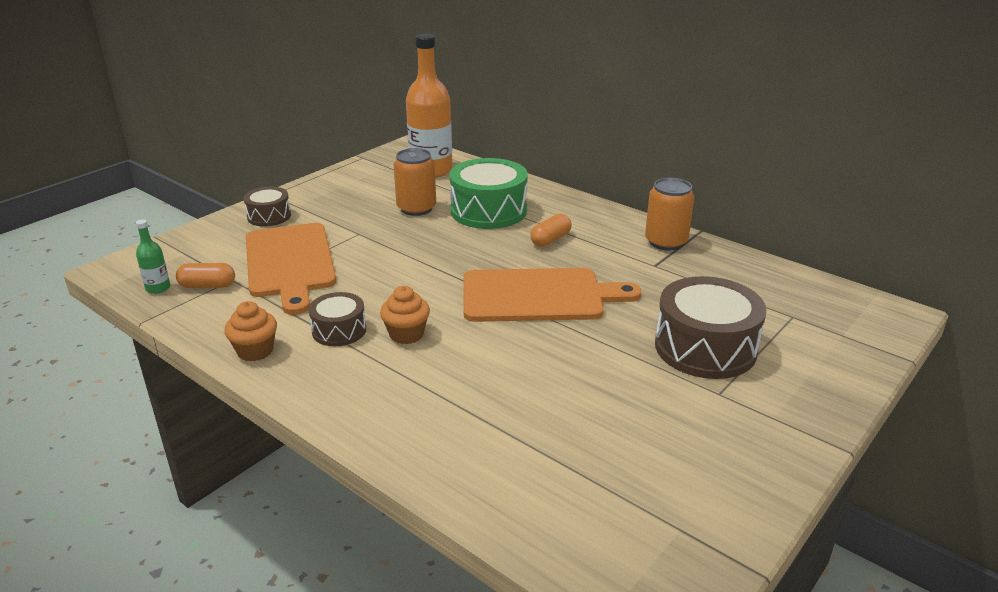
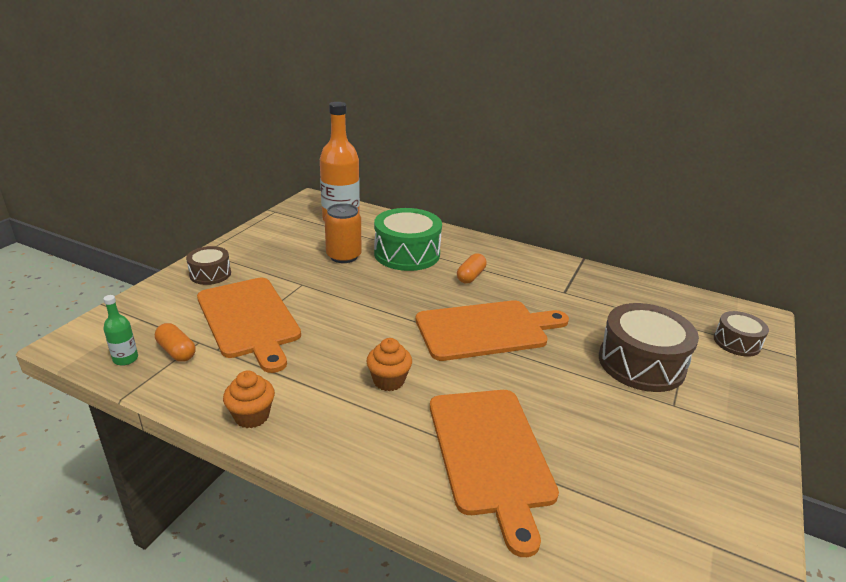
camera: 15 degrees left, 0 degrees up
(207, 286) = (176, 351): orange capsule -> orange capsule turned 60 degrees clockwise
(339, 330) = (324, 384): brown drum -> brown drum (736, 342)
(479, 413) = (490, 454): none -> orange cutting board
(666, 242) = (562, 270): orange can -> none

